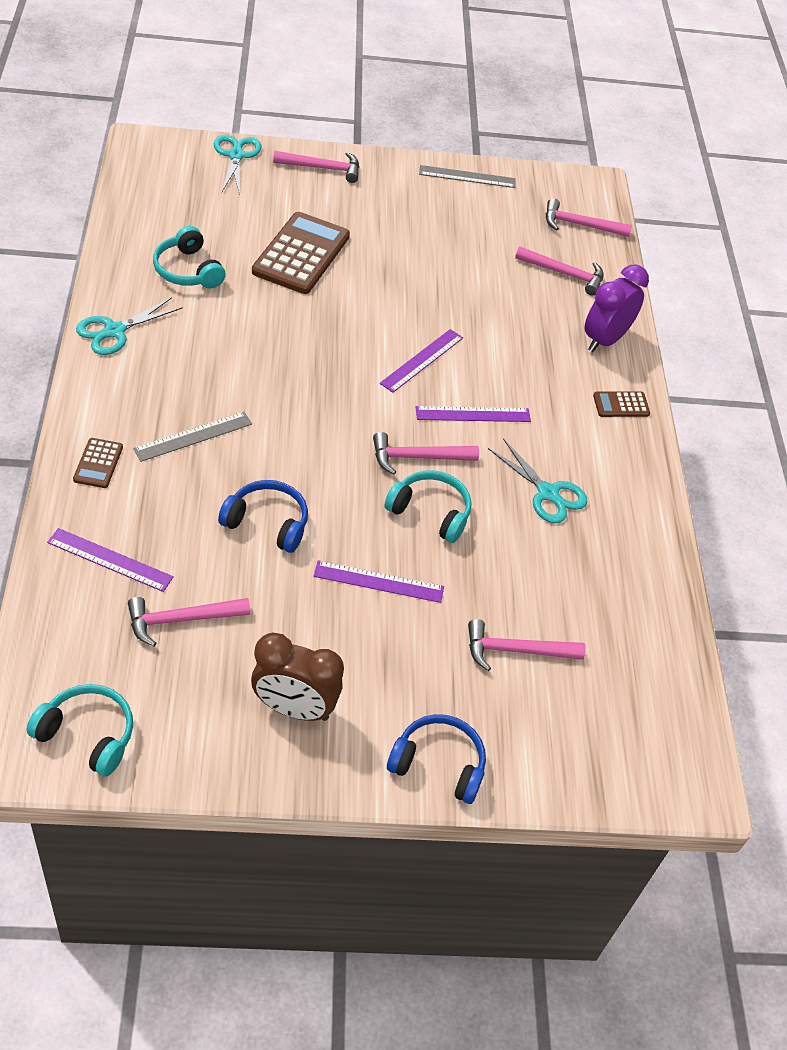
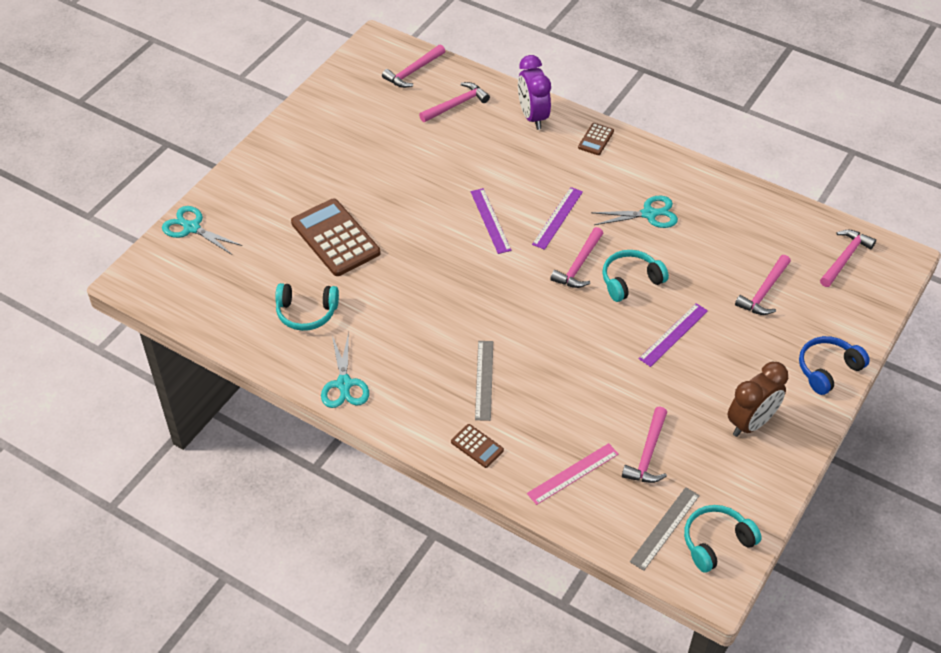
camera: 50 degrees left, 0 degrees up
(110, 560) = (573, 473): purple ruler -> pink ruler
(267, 523) = (590, 371): blue headphones -> none
(322, 168) = (246, 183): pink hammer -> pink hammer (845, 258)
(467, 177) = (318, 105): grey ruler -> grey ruler (665, 528)

